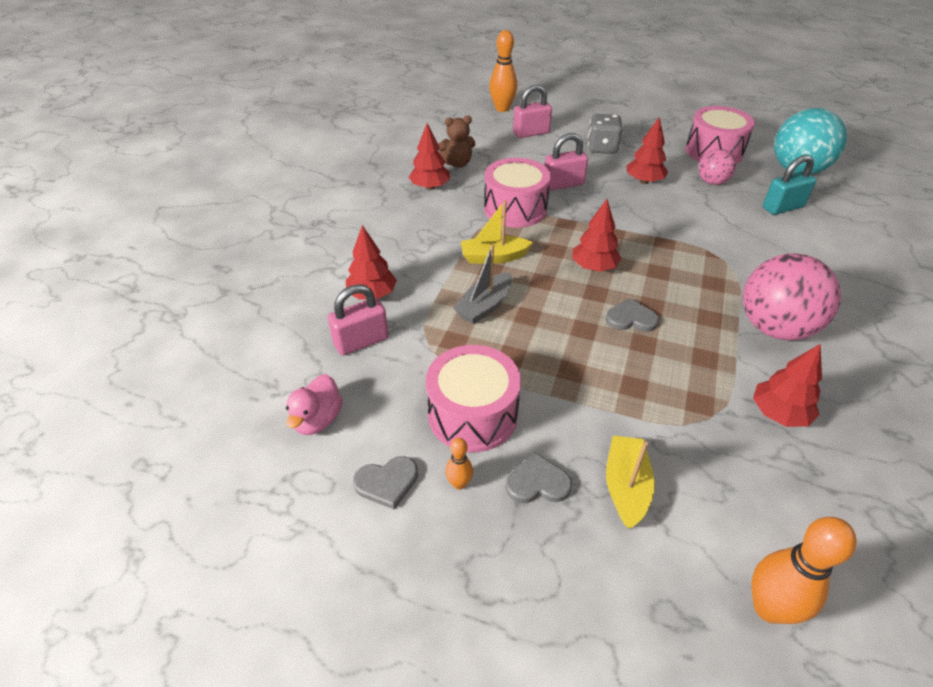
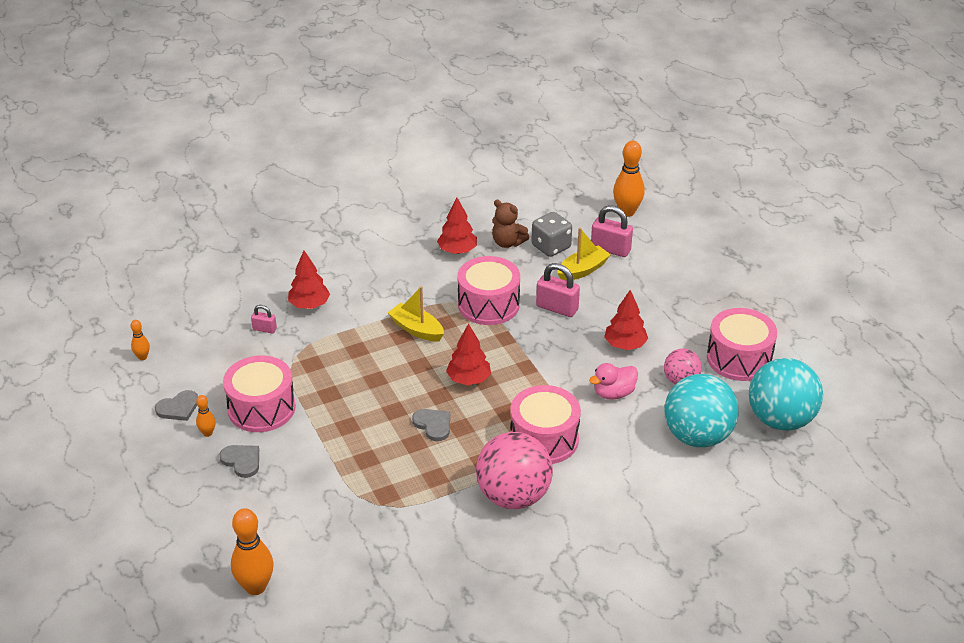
camera: 45 degrees right, 5 degrees down
(264, 460) = (142, 357): none -> orange bowling pin
(317, 420) = (189, 355): pink duck -> pink duck (613, 393)
(361, 341) = (264, 329): pink padlock -> pink padlock, size x0.55
(387, 482) = (178, 408): grey heart -> grey heart turned 60 degrees counterclockwise
(484, 306) = (360, 356): grey boat -> none
(602, 148) = (645, 297): grey dice -> grey dice (551, 247)
(626, 487) = (278, 496): yellow boat -> yellow boat (582, 270)
(714, 272) = (544, 439): none -> pink drum
(779, 414) = (419, 533): red tree -> none
(782, 207) = (697, 436): turquoise padlock -> turquoise ball

